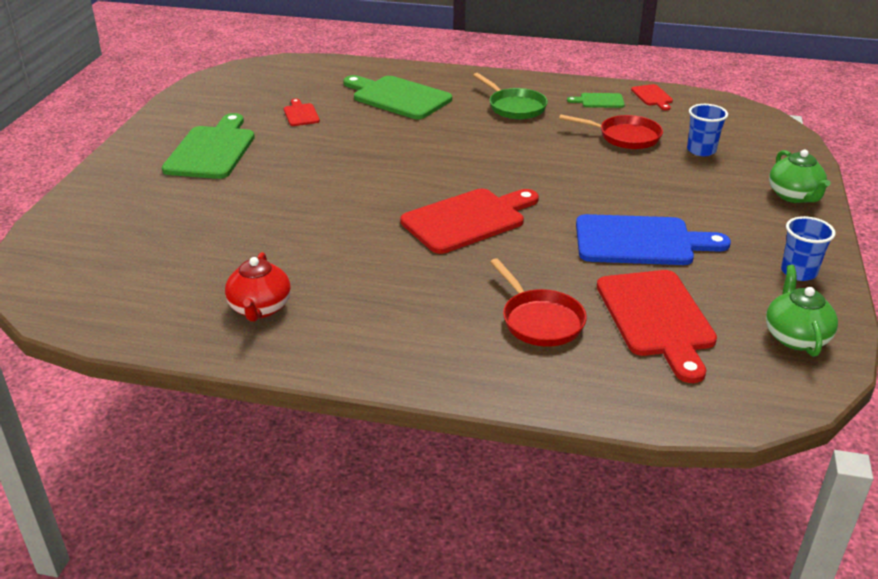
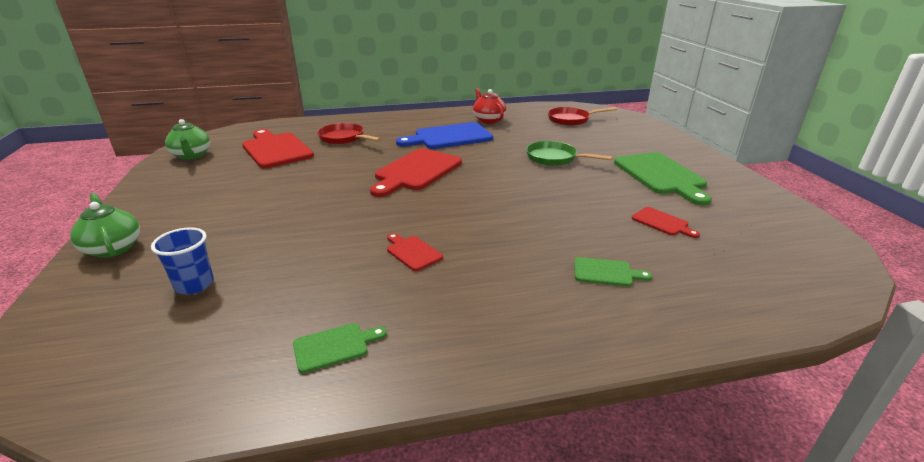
camera: 155 degrees right, 5 degrees down
(398, 97) = (606, 272): green cutting board -> green cutting board, size x0.48
(514, 107) = (452, 296): green pan -> green pan (554, 158)
(625, 137) = (293, 282): red pan -> red pan (571, 119)
(640, 241) = (282, 182): blue cutting board -> blue cutting board (449, 137)
(652, 96) = (239, 389): red cutting board -> red cutting board (412, 252)
(798, 272) = (163, 186): blue cup -> none

